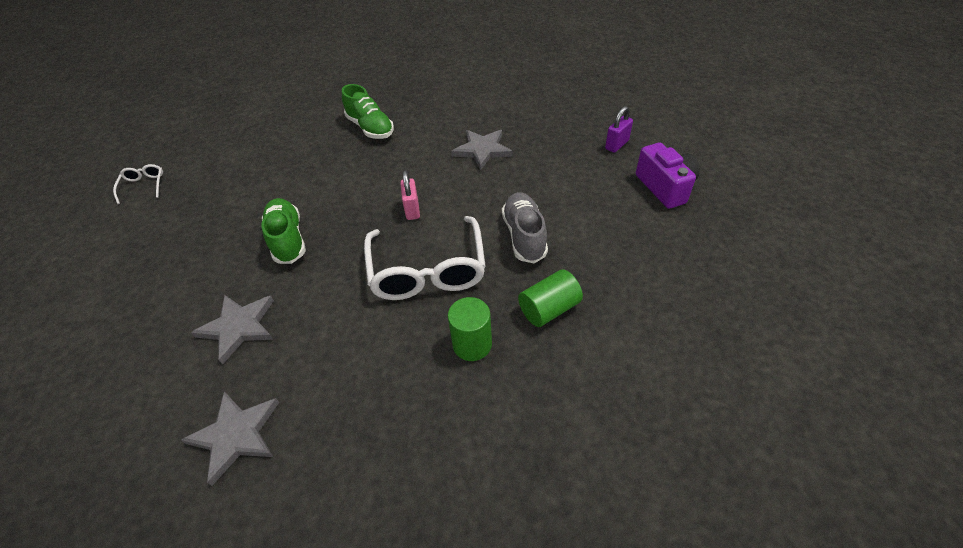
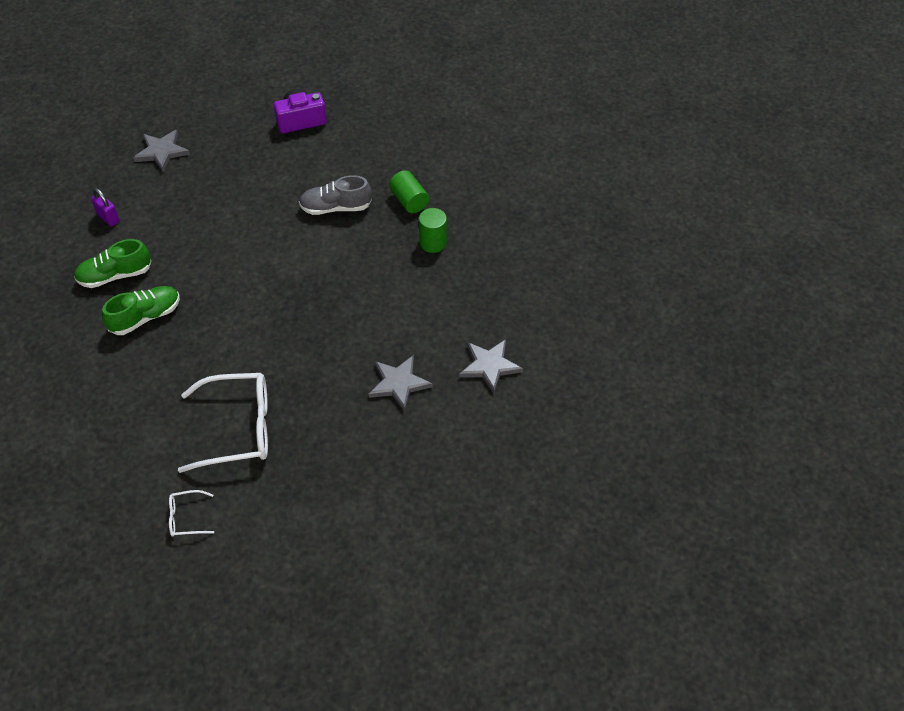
camera: 90 degrees left, 5 degrees up
(288, 239) = (304, 366): green shoe -> green shoe (115, 275)
(412, 210) = (287, 278): pink padlock -> none
(427, 271) = (361, 267): white glasses -> white glasses (238, 428)
(482, 150) = (215, 227): grey star -> grey star (162, 152)
(616, 145) = (238, 138): purple padlock -> purple padlock (108, 218)

